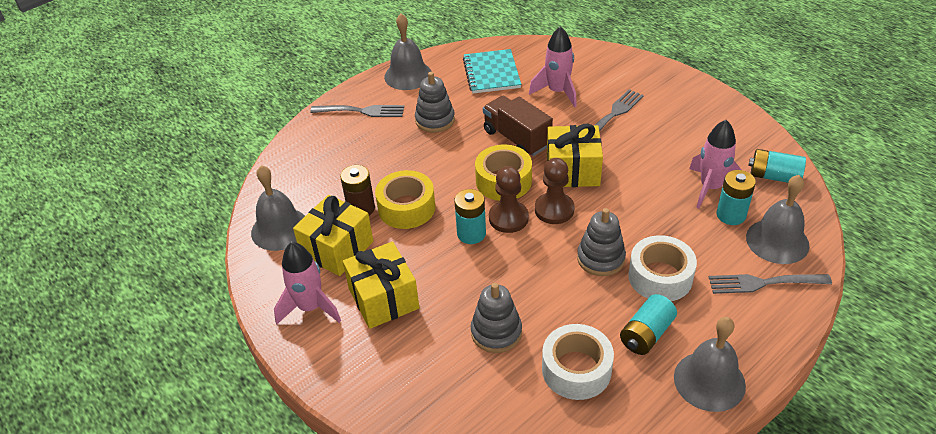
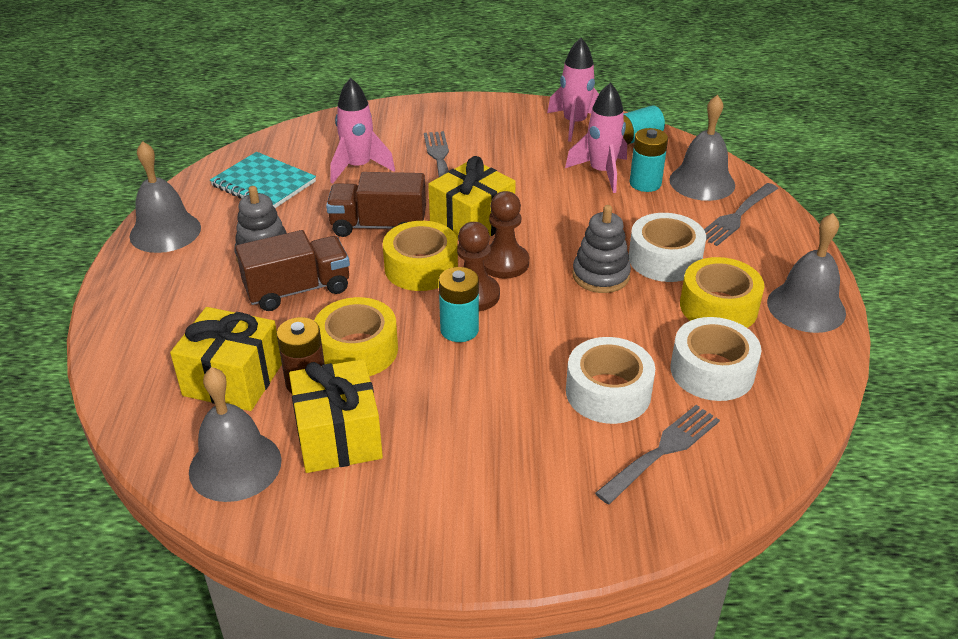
camera: 50 degrees left, 5 degrees down
(310, 307) = (395, 511): pink rocket -> pink rocket (574, 124)
(361, 111) = (158, 294): grey fork -> grey fork (662, 451)
(383, 299) = (461, 444): yellow gift -> yellow gift (233, 379)
(425, 152) = (298, 290): none -> brown truck
(496, 332) = (608, 392): grey stacking toy -> white tape
(646, 334) = (718, 307): turquoise battery -> yellow tape

